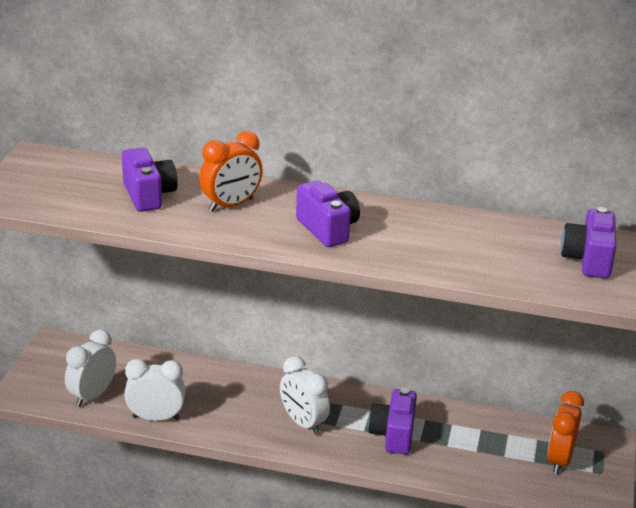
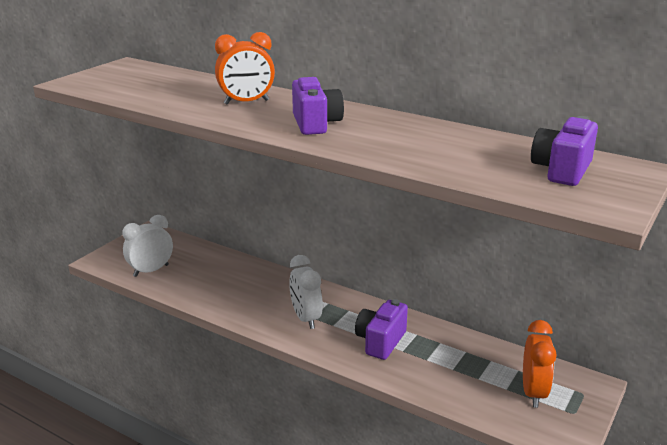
camera: 20 degrees right, 5 degrees down
(149, 195) = (186, 91): purple camera -> none
(156, 418) = (188, 294): white clock -> none
(559, 460) = (533, 392): orange clock -> orange clock turned 150 degrees clockwise

